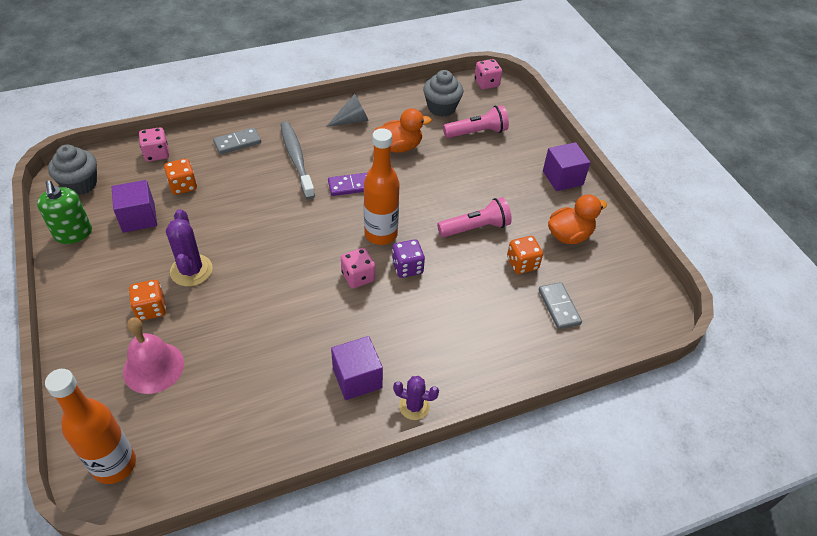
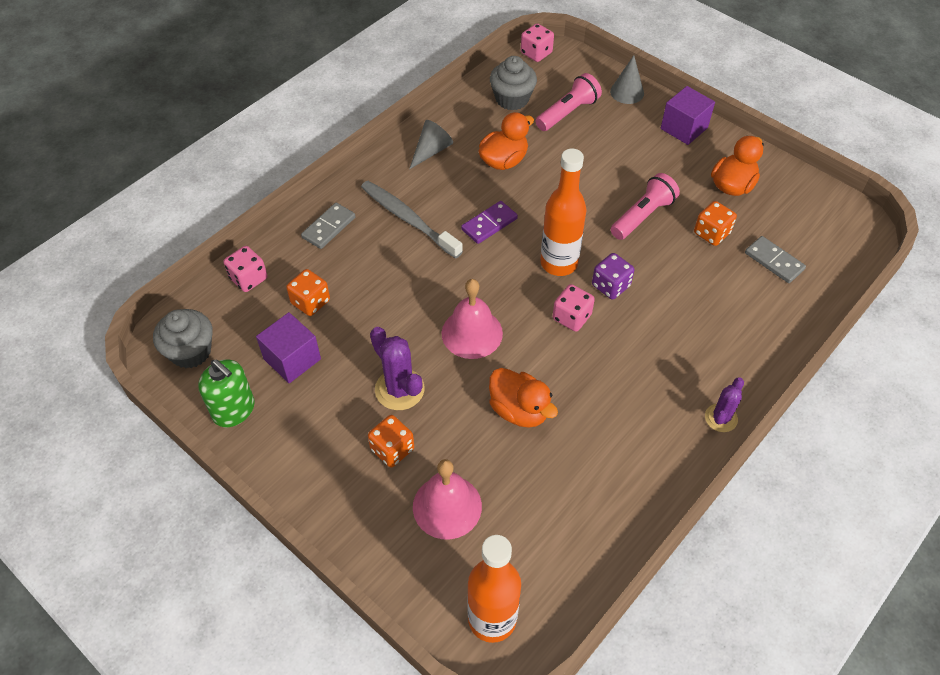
camera: 25 degrees left, 5 degrees up
(262, 325) = (519, 410): none -> orange duck
(275, 255) = (472, 333): none -> pink bell
(357, 378) = (650, 417): purple cube -> none
(414, 406) = (721, 418): purple cactus -> purple cactus turned 45 degrees counterclockwise
(536, 135) = (627, 92): none -> grey cone

